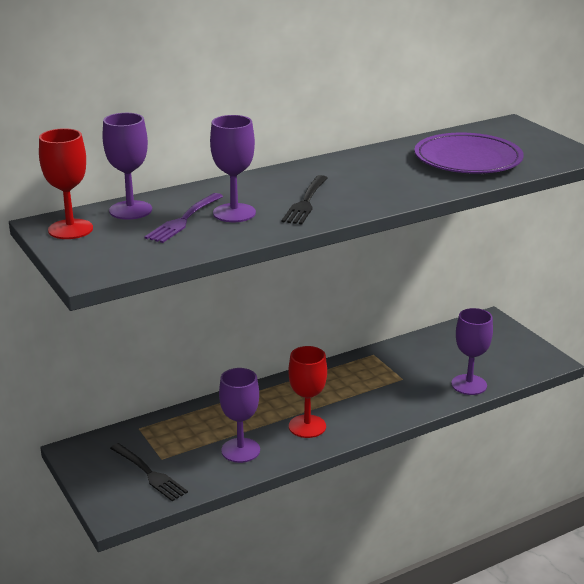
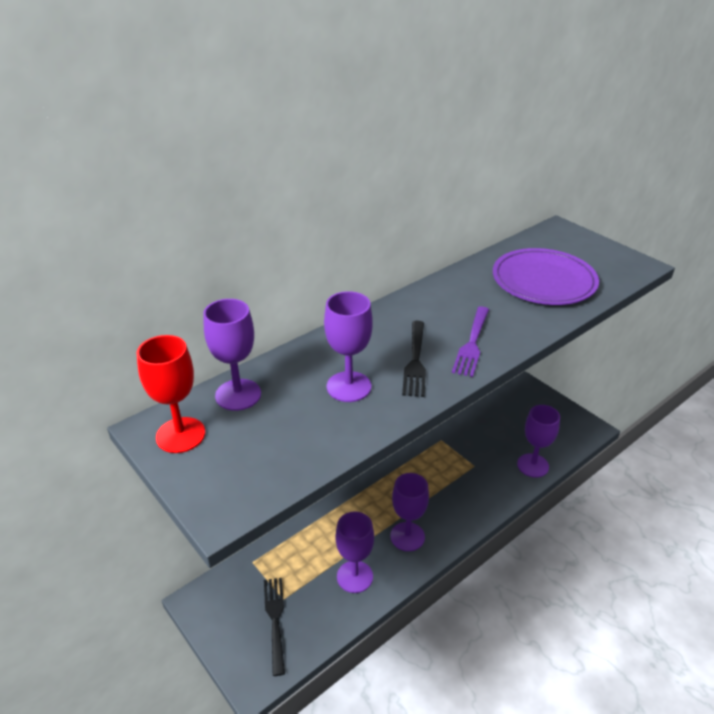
camera: 10 degrees left, 10 degrees up
(149, 473) = (275, 621): black fork -> black fork turned 135 degrees counterclockwise
(184, 219) = (299, 403): purple fork -> purple fork (472, 343)
(307, 426) = (407, 536): red goblet -> purple goblet

